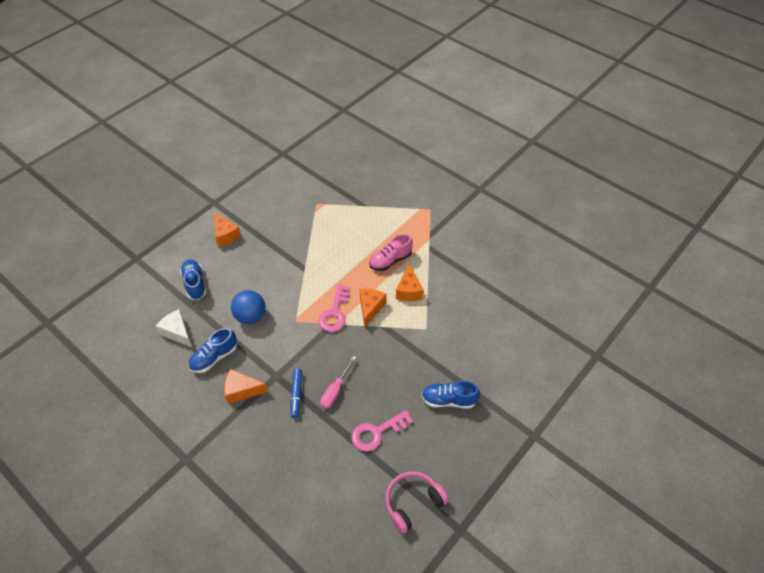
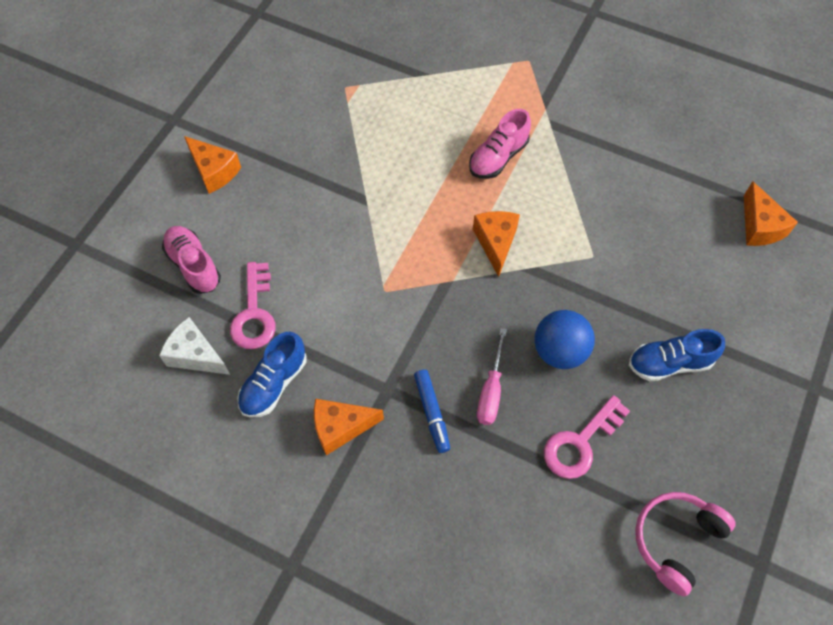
camera: 15 degrees left, 10 degrees up
(195, 284) = (194, 265): blue shoe -> pink shoe
(251, 316) = (308, 300): blue ball -> blue ball (559, 351)
(334, 313) = (442, 263): pink key -> pink key (254, 313)
(409, 290) = (545, 200): orange cheese -> orange cheese (759, 226)

